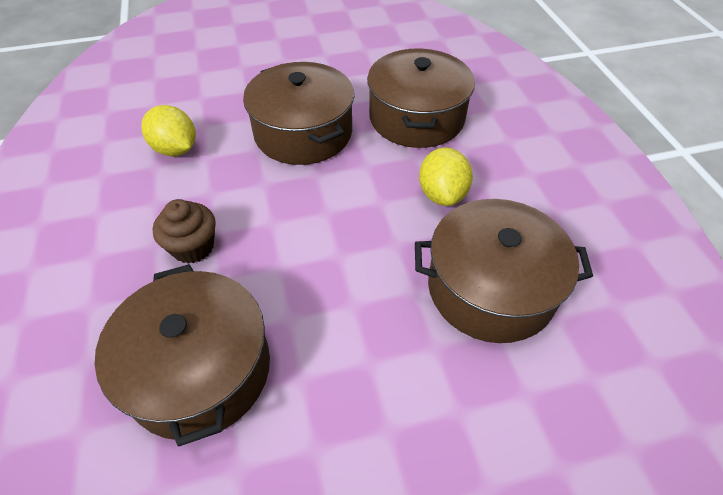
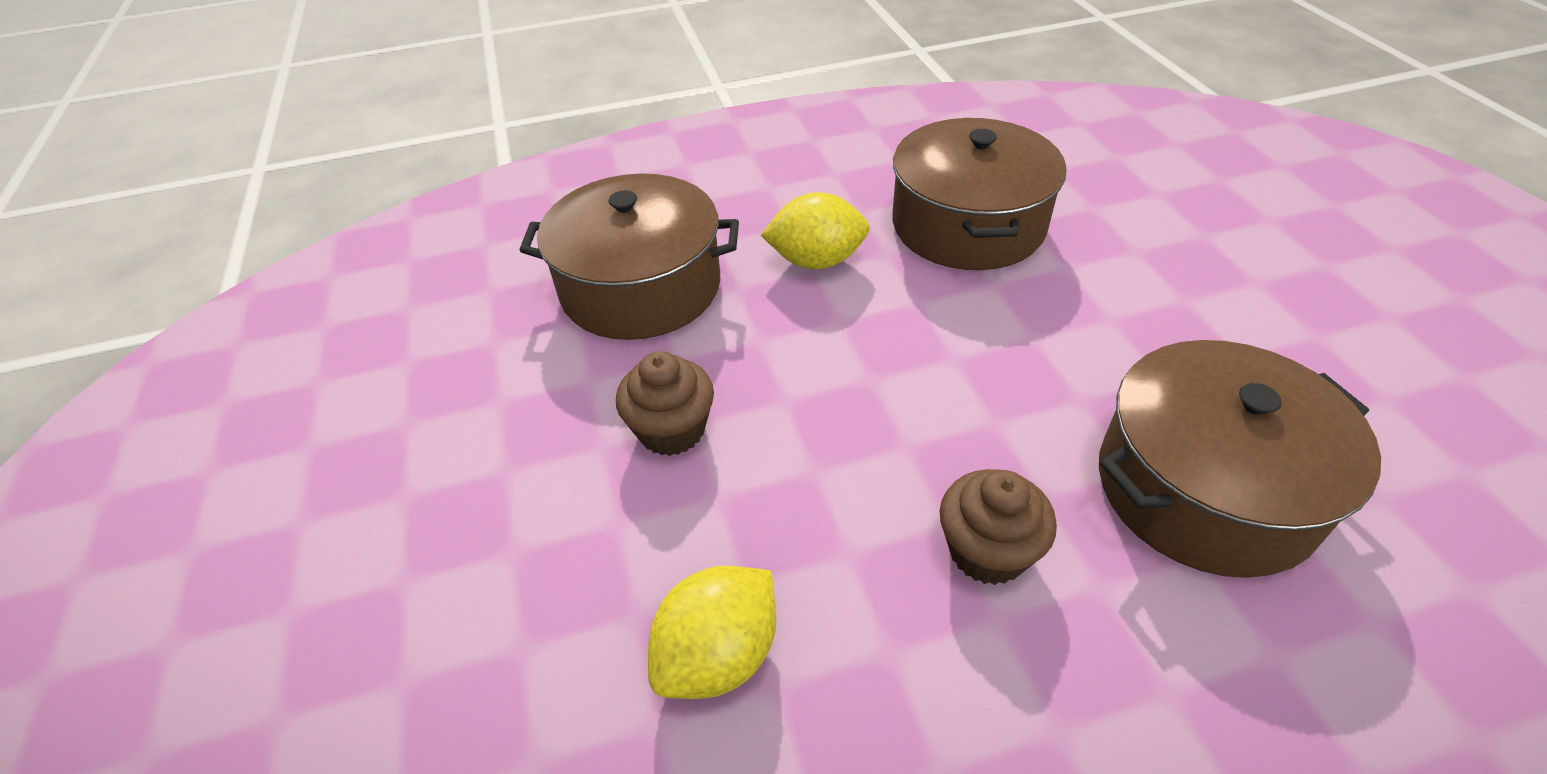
camera: 90 degrees left, 5 degrees down
(303, 133) = (671, 430): brown pot -> brown cupcake

